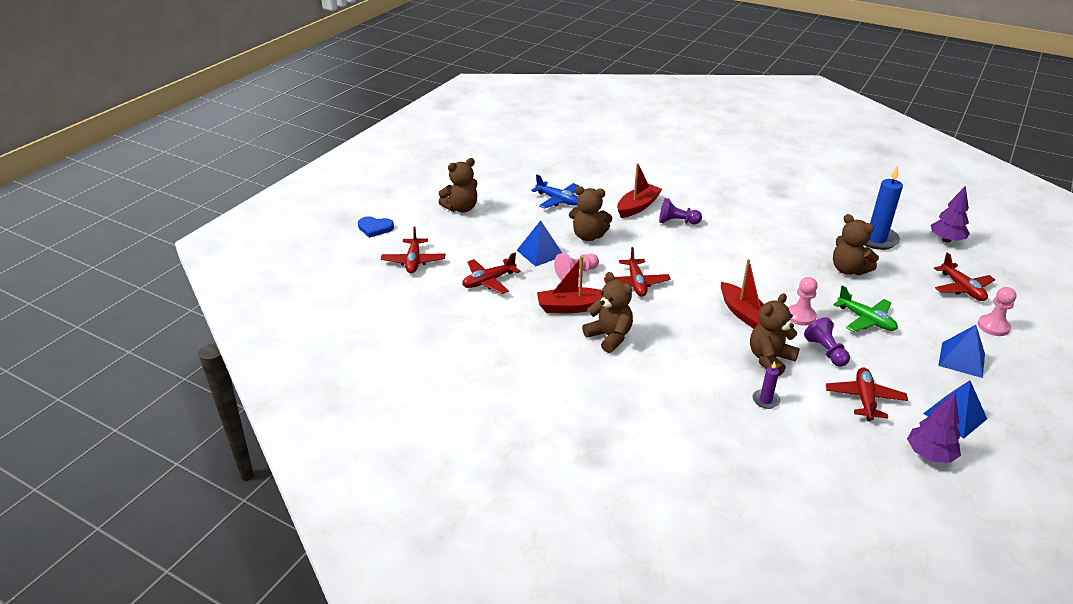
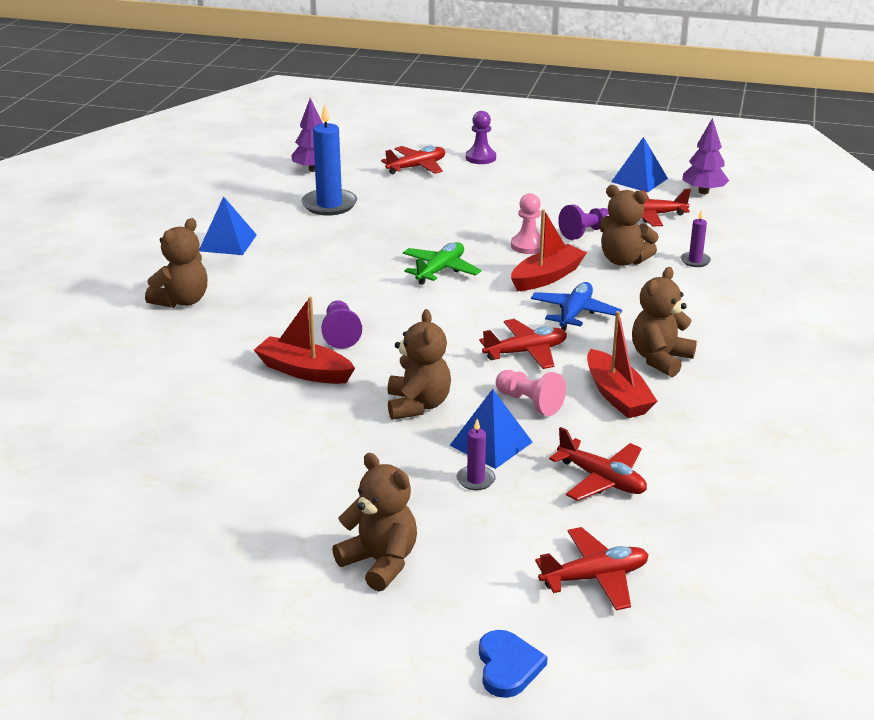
camera: 105 degrees left, 5 degrees down
(509, 242) = (475, 480): none -> purple candle
(558, 200) = (308, 452): blue plane -> blue plane (574, 313)
(848, 270) = (410, 220): brown teddy bear -> brown teddy bear (182, 301)
(866, 320) = (511, 213): green plane -> green plane (440, 270)
(962, 359) = (548, 173): blue pyramid -> blue pyramid (227, 242)
(993, 326) = (480, 158): pink pawn -> purple pawn

